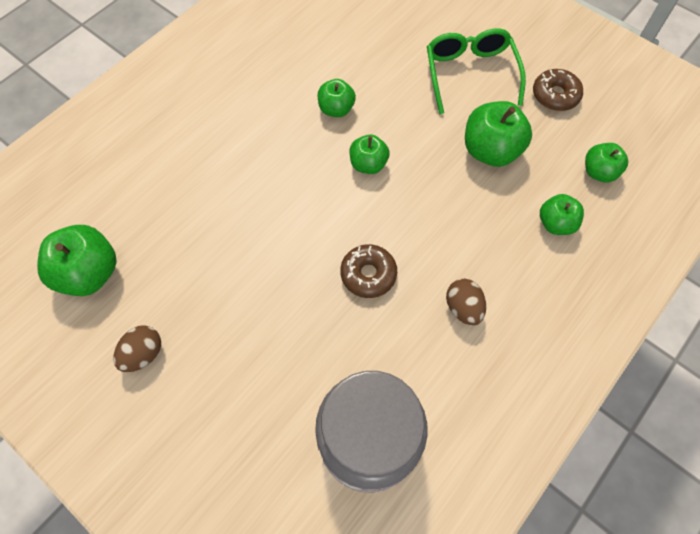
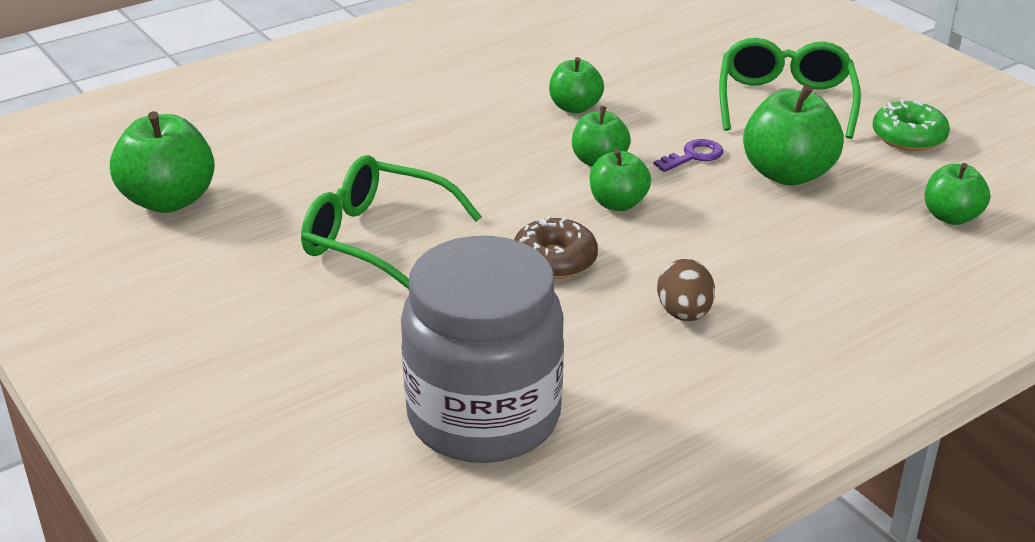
camera: 15 degrees right, 30 degrees down
(143, 354) = (203, 281): brown egg -> none
(246, 280) = (377, 238): none -> green glasses
(427, 145) = (693, 156): none -> purple key
(555, 95) = (908, 137): brown donut -> green donut
(555, 224) = (862, 256): green apple -> green apple (618, 203)

